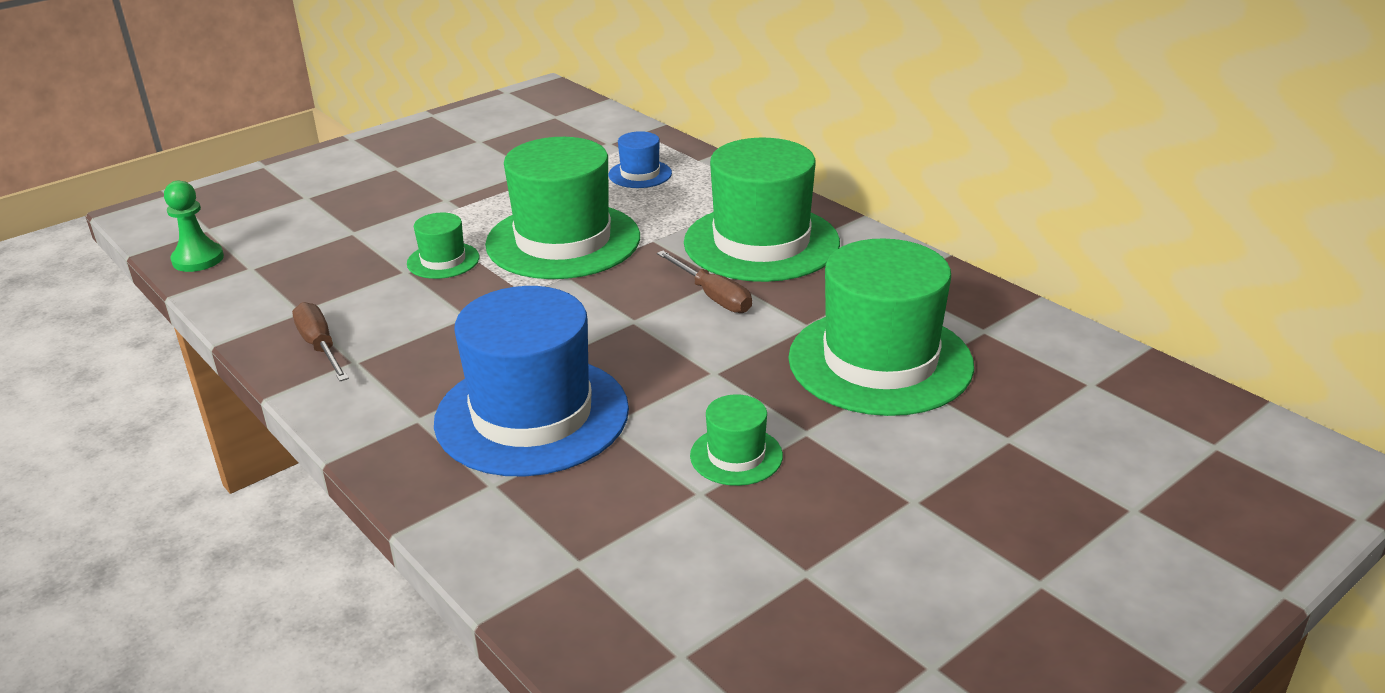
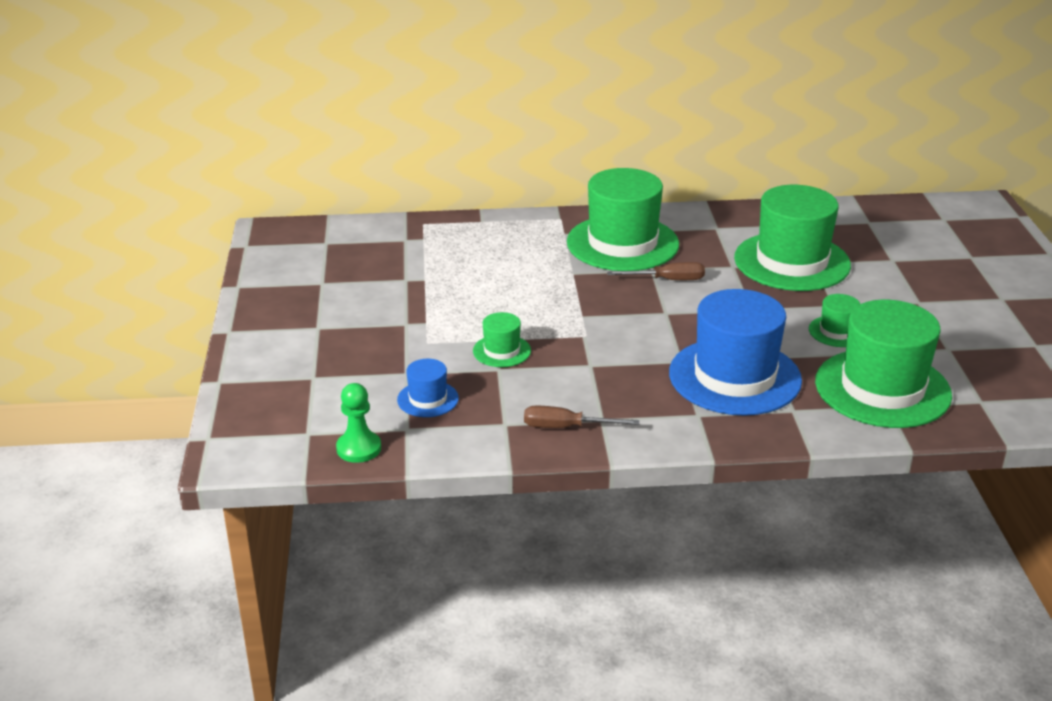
camera: 55 degrees left, 0 degrees up
(563, 241) = (532, 302): green hat -> green hat (882, 388)
(640, 174) = (472, 246): blue hat -> blue hat (428, 399)

